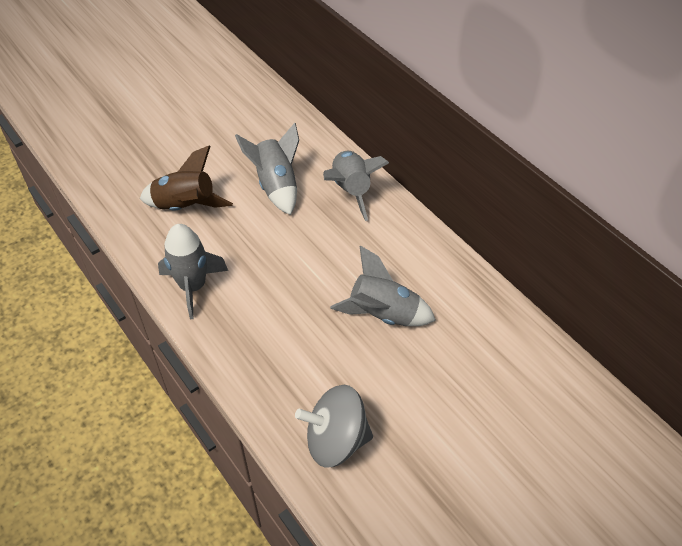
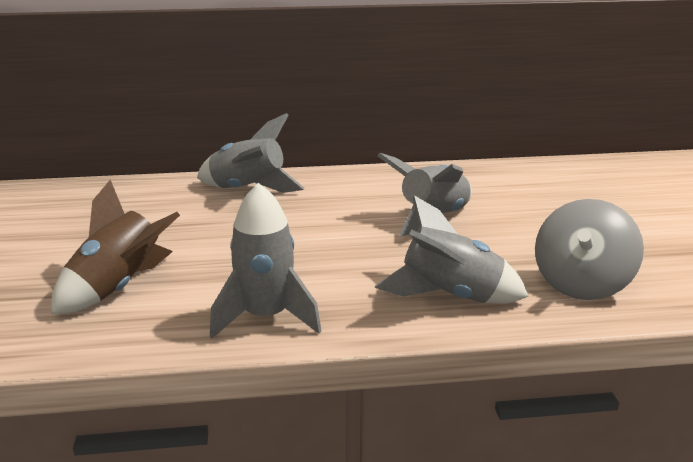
camera: 60 degrees left, 25 degrees down
(276, 186) = (179, 223): grey rocket -> grey rocket (450, 296)

